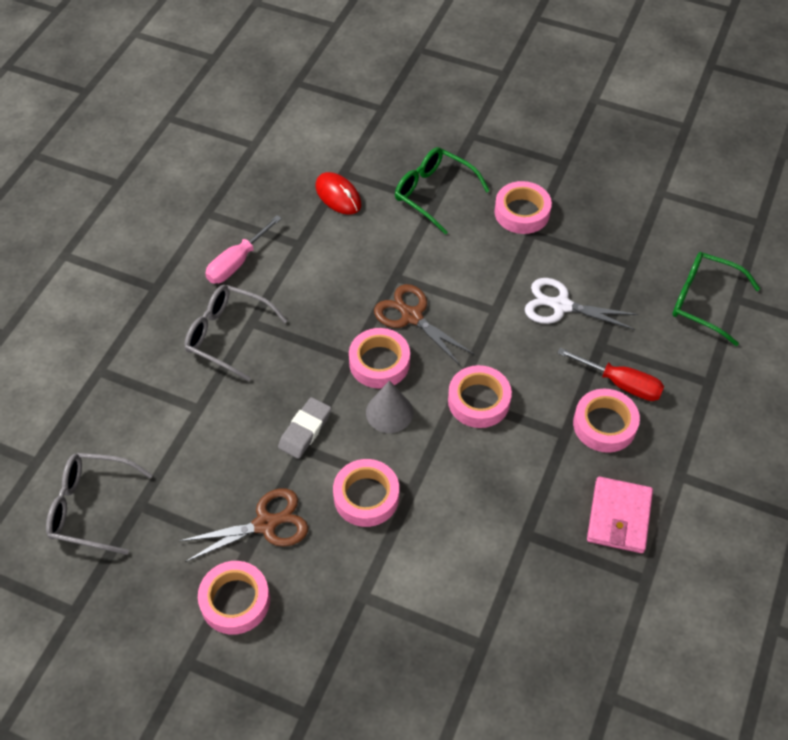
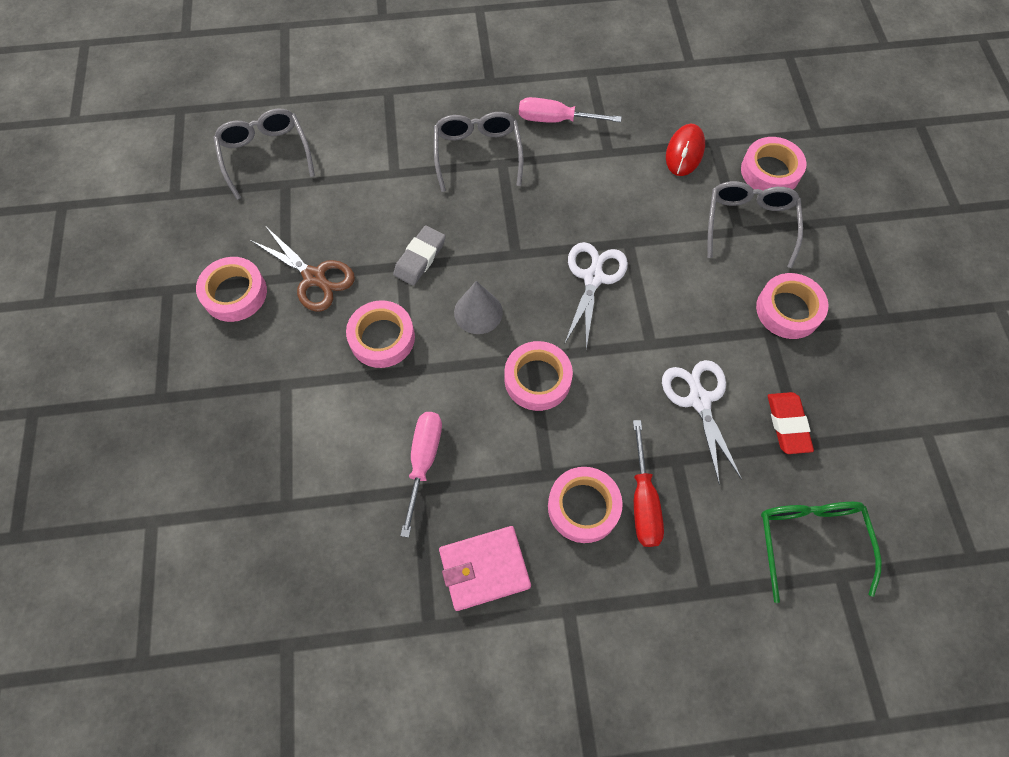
camera: 60 degrees right, 10 degrees up
(305, 430) = (420, 258): grey eraser -> grey eraser turned 60 degrees counterclockwise
(379, 362) = (525, 278): pink tape -> pink tape (770, 171)
(412, 316) = (593, 278): brown scissors -> white scissors
(434, 194) = (749, 225): green glasses -> grey glasses
(503, 518) = (423, 462): none -> pink screwdriver
(611, 264) = (787, 424): none -> red eraser

